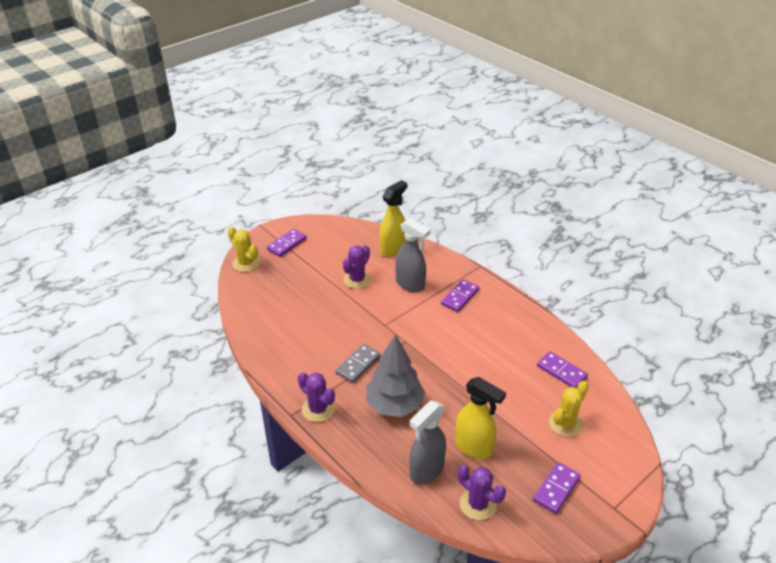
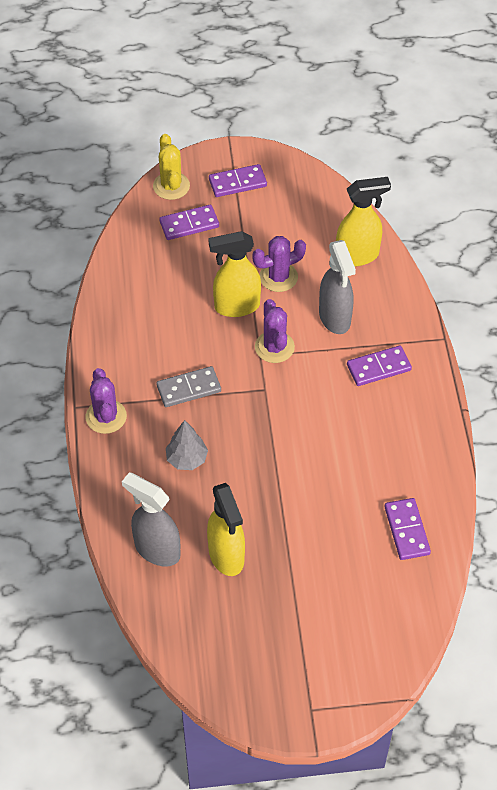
camera: 35 degrees right, 15 degrees up
(346, 306) = (236, 306): none -> yellow spray bottle
(394, 405) = (187, 459): grey tree -> grey tree, size x0.56
(426, 470) = (157, 549): grey spray bottle -> grey spray bottle turned 45 degrees clockwise
(478, 504) = (176, 616): purple cactus -> purple cactus (274, 347)
(556, 489) = (269, 652): purple domino -> purple domino (189, 224)
(565, 423) = (350, 591): yellow cactus -> none

